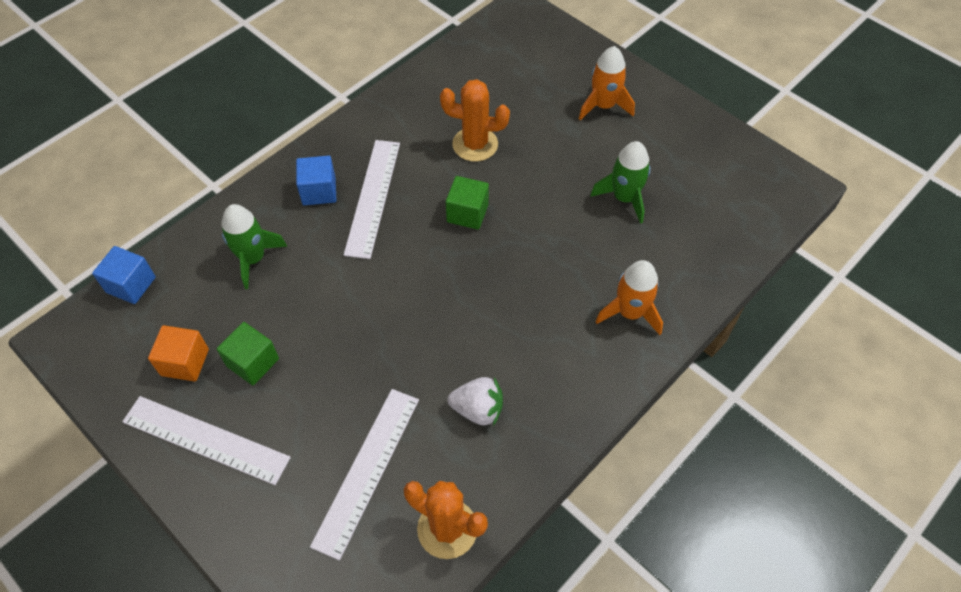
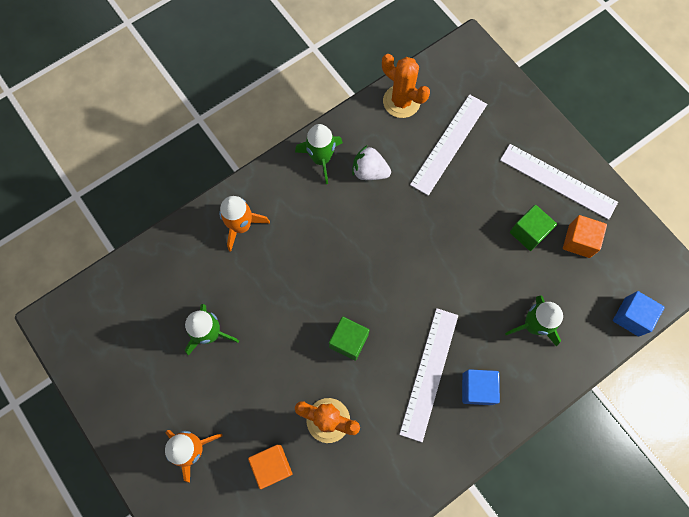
camera: 170 degrees left, 15 degrees up
(522, 104) = (272, 465): none -> orange cube
(550, 416) = (321, 159): none -> green rocket

